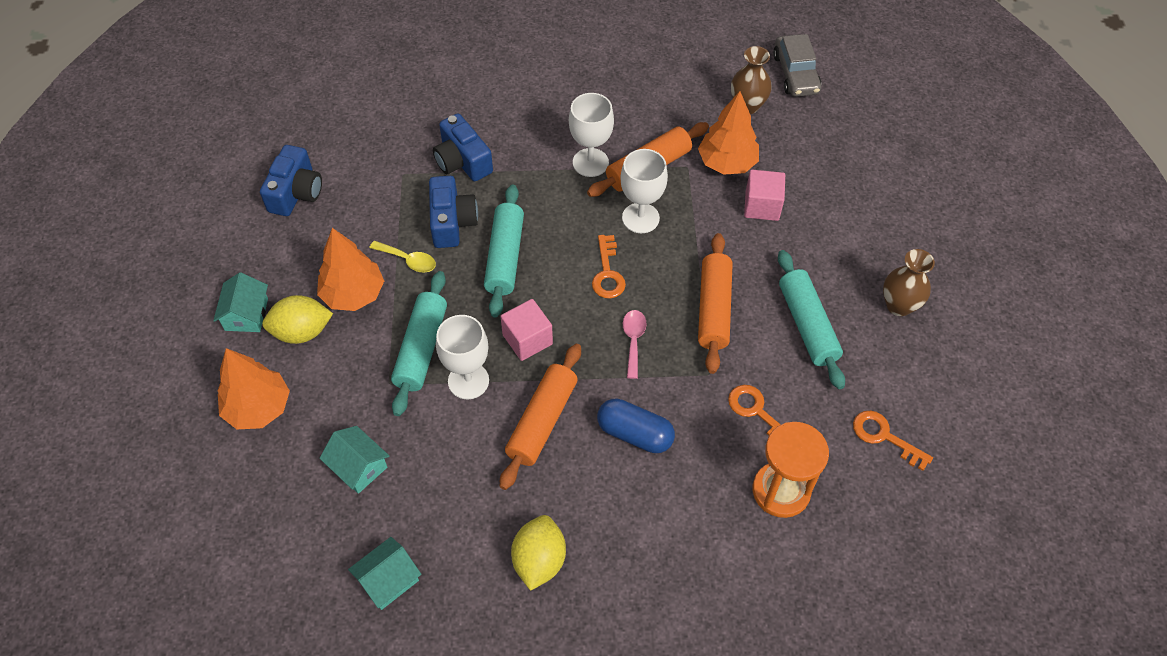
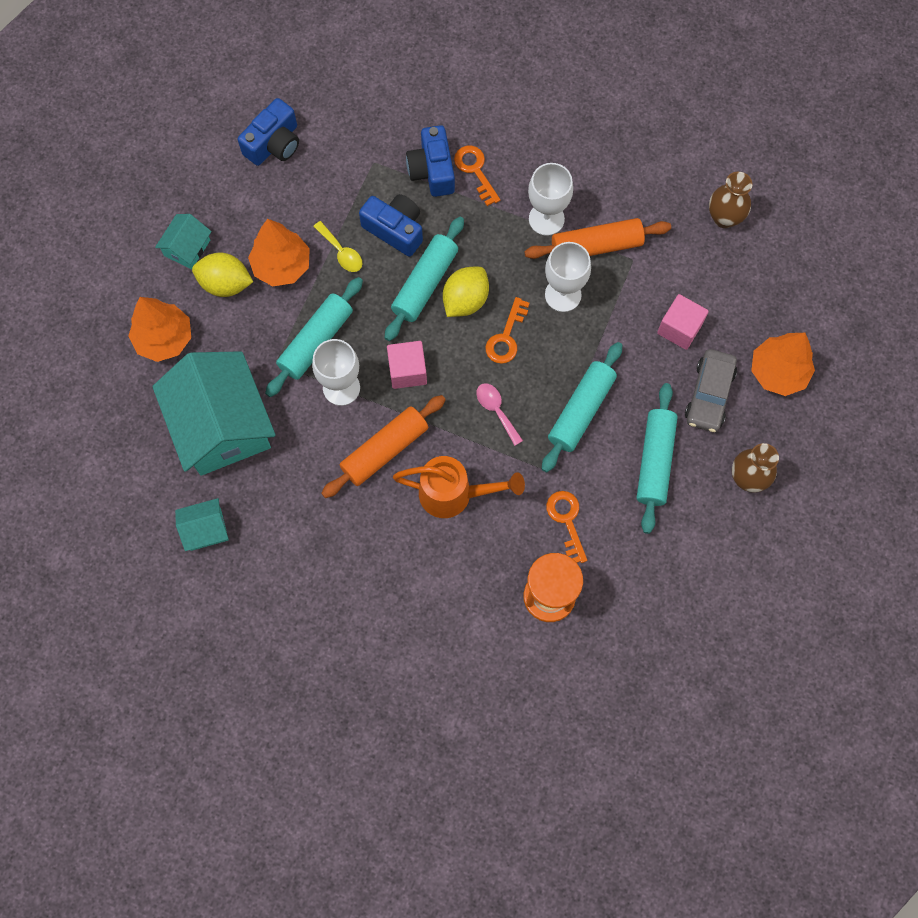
camera: 25 degrees right, 15 degrees up
(358, 467) = (221, 425): turquoise house -> turquoise house, size x2.20
(452, 222) = (395, 229): blue camera -> blue camera turned 75 degrees counterclockwise
(539, 560) = (327, 566): yellow lemon -> yellow lemon (465, 300)
(633, 340) = (496, 410): pink spoon -> pink spoon turned 60 degrees counterclockwise
(634, 434) = (455, 494): blue capsule -> orange watering can
(713, 309) = (581, 411): orange rolling pin -> turquoise rolling pin
(727, 163) = (671, 271): orange tree -> orange tree (778, 372)
(795, 74) = (791, 201): grey car -> grey car (709, 394)
(884, 437) = (663, 590): orange key -> orange key (475, 171)

